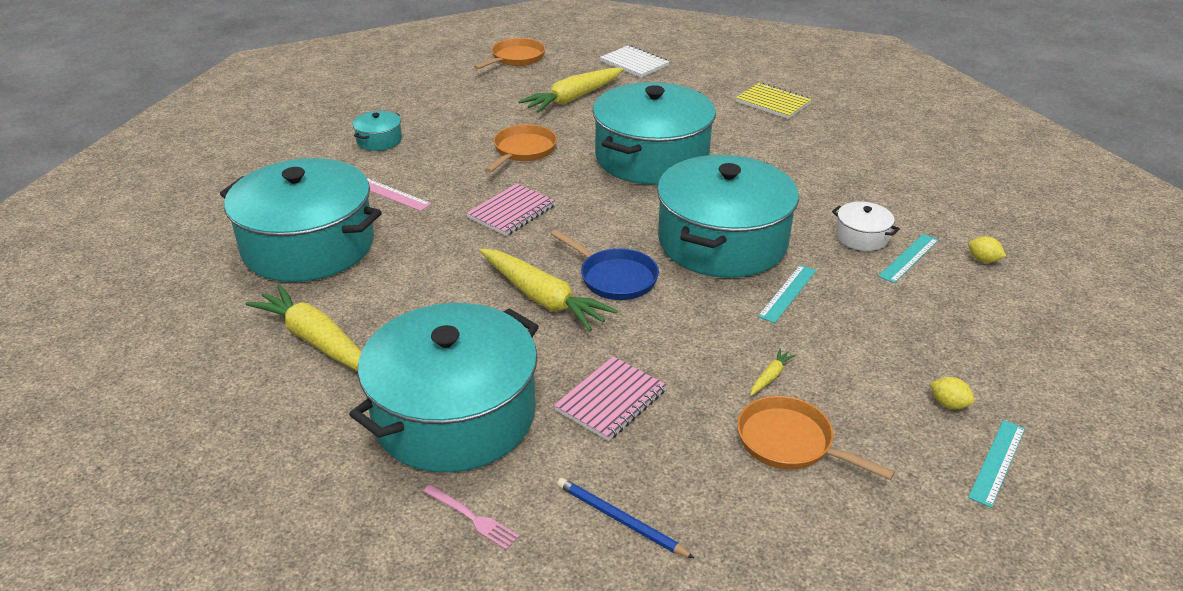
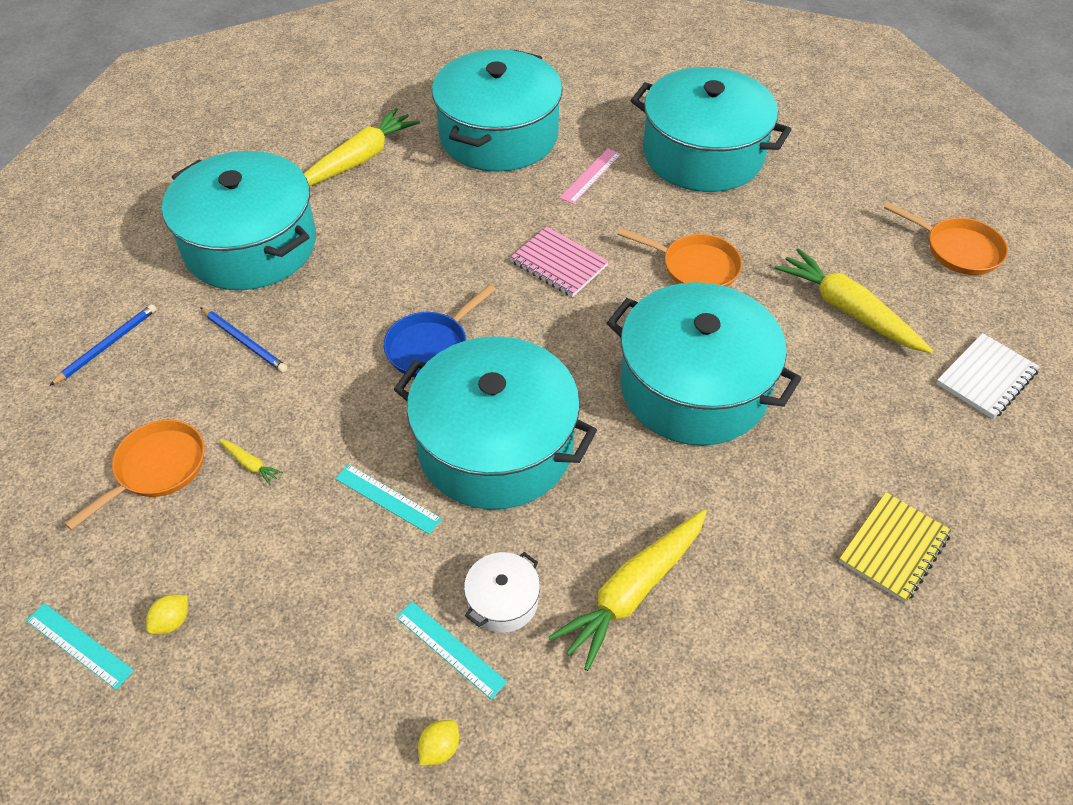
camera: 90 degrees right, 15 degrees up
(379, 140) = (703, 154): turquoise pot -> turquoise pot, size x2.45
(473, 518) = (137, 263): pink fork -> none
(543, 298) = (401, 293): yellow carrot -> yellow carrot (632, 591)
(611, 400) = (244, 341): pink notebook -> blue pencil

